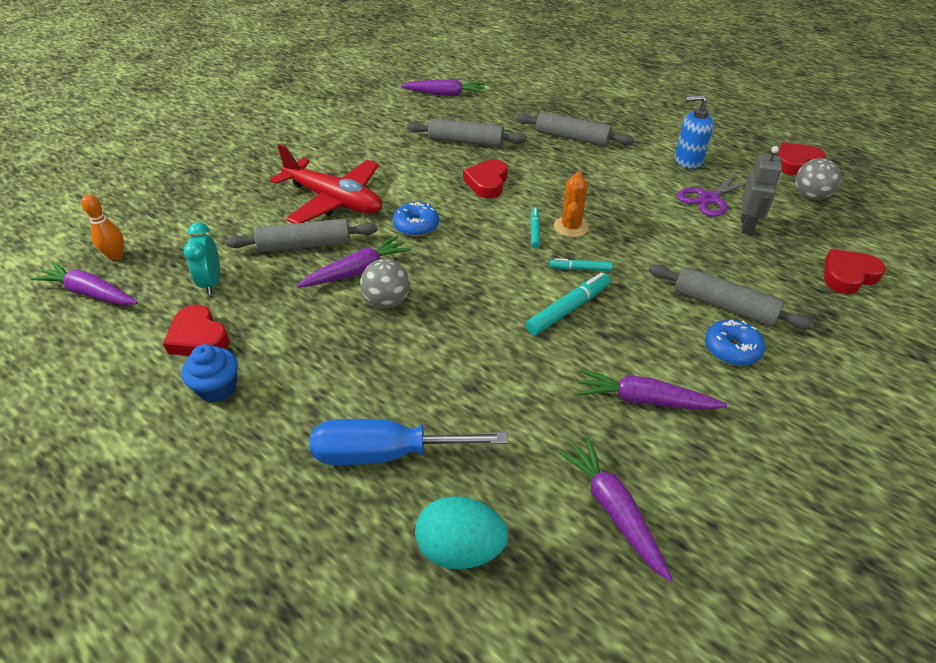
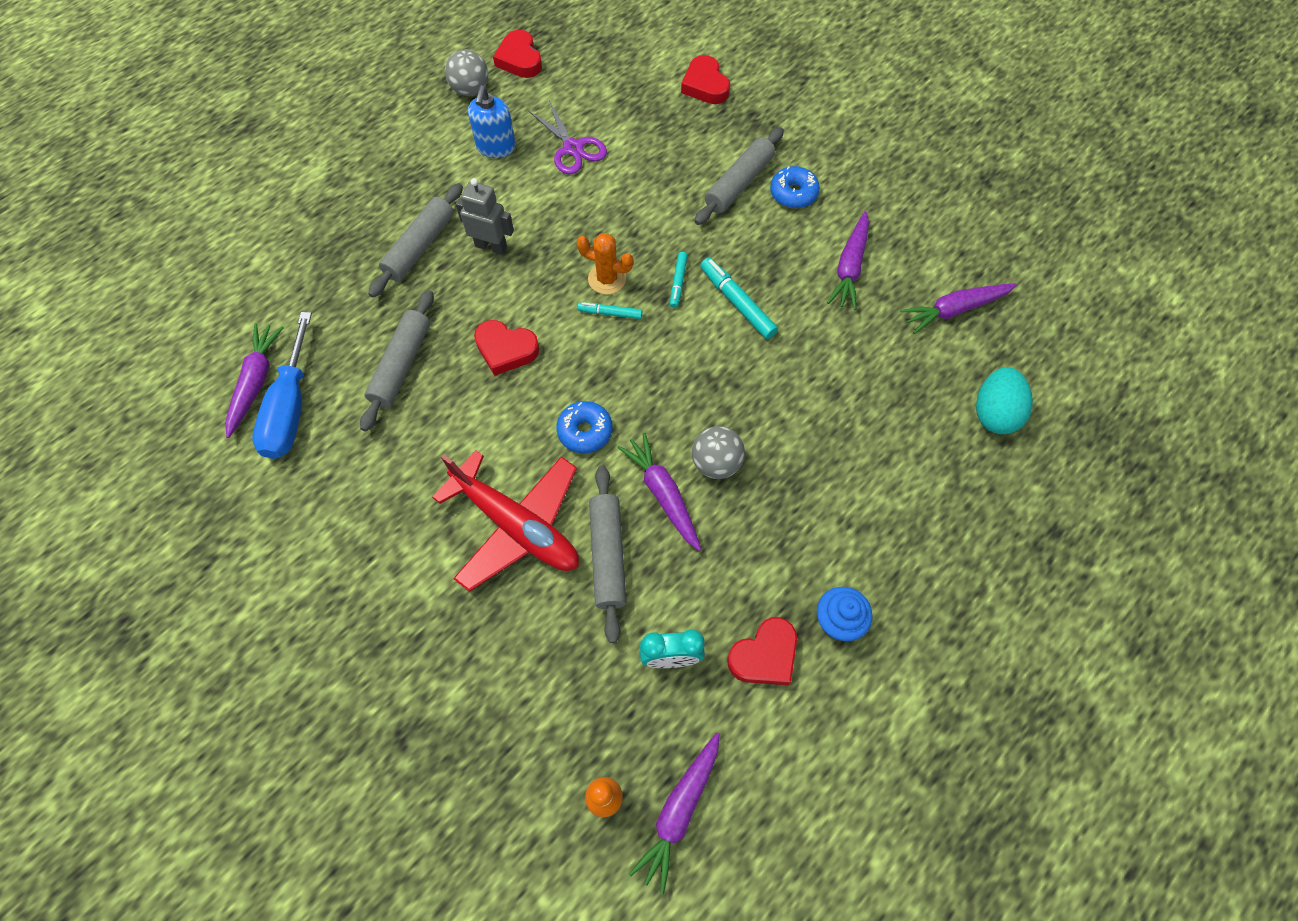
camera: 85 degrees left, 20 degrees up
(334, 201) = (517, 526): red plane -> red plane turned 90 degrees clockwise
(386, 453) = (911, 464): blue screwdriver -> blue screwdriver (290, 408)
(747, 225) = (623, 132): grey robot -> grey robot (491, 246)
(810, 196) = (581, 69): grey ball -> grey ball (470, 90)

